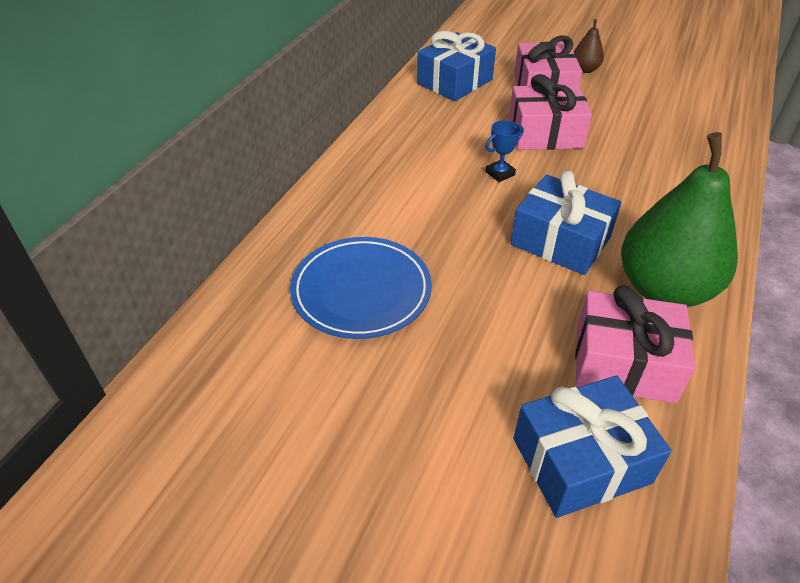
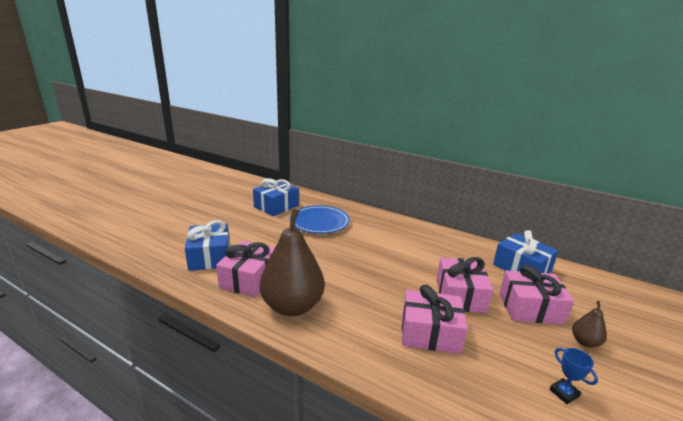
camera: 95 degrees right, 20 degrees down
(500, 173) = (408, 269): blue trophy -> blue trophy (564, 393)
(560, 241) = (342, 278): blue gift -> blue gift (276, 206)
(635, 161) = (430, 333): none -> pink gift
(663, 289) = (292, 306): green pear -> brown pear

